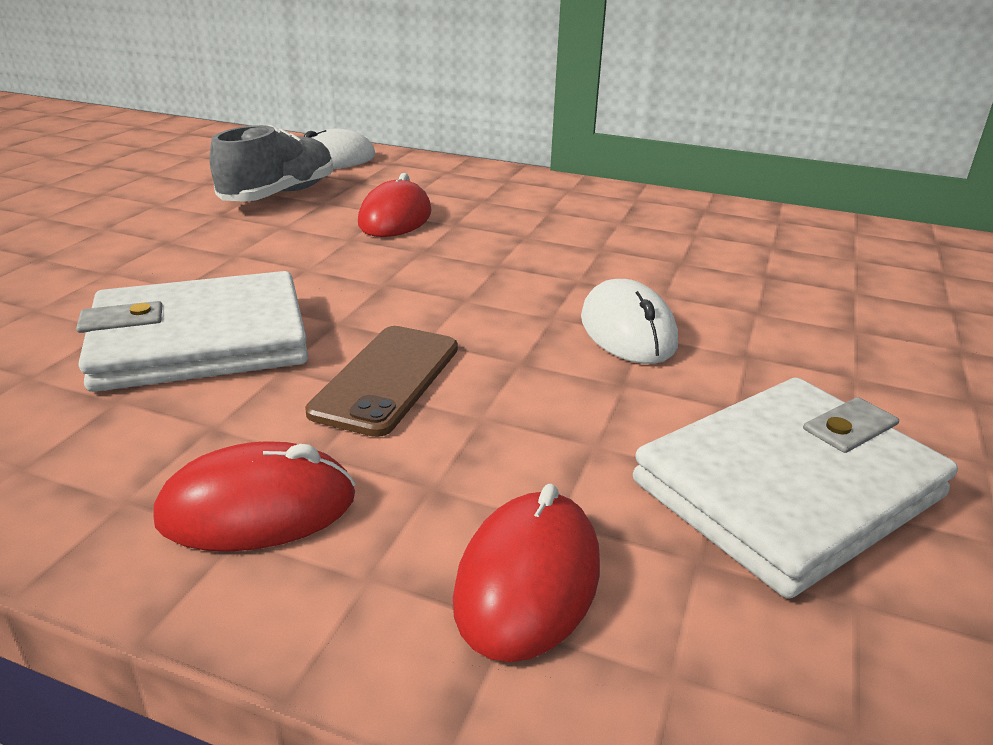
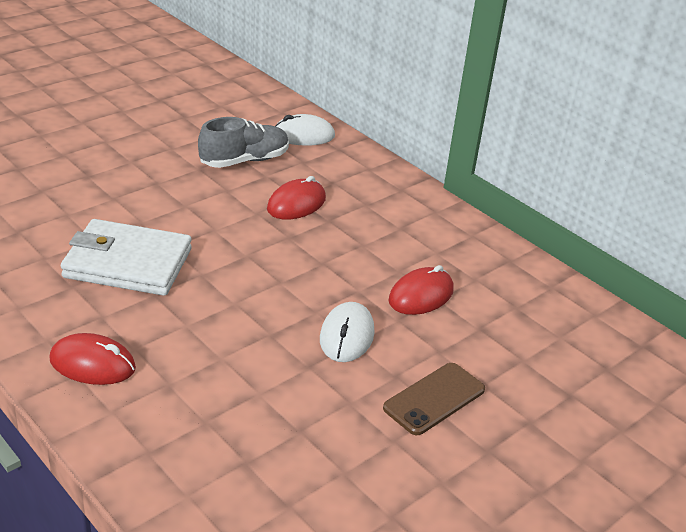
camera: 25 degrees right, 5 degrees up
(386, 379) = (195, 319): brown phone -> brown phone (434, 399)
(528, 580) = (169, 439): red mouse -> red mouse (421, 296)
(787, 489) = (322, 451): white wallet -> none

